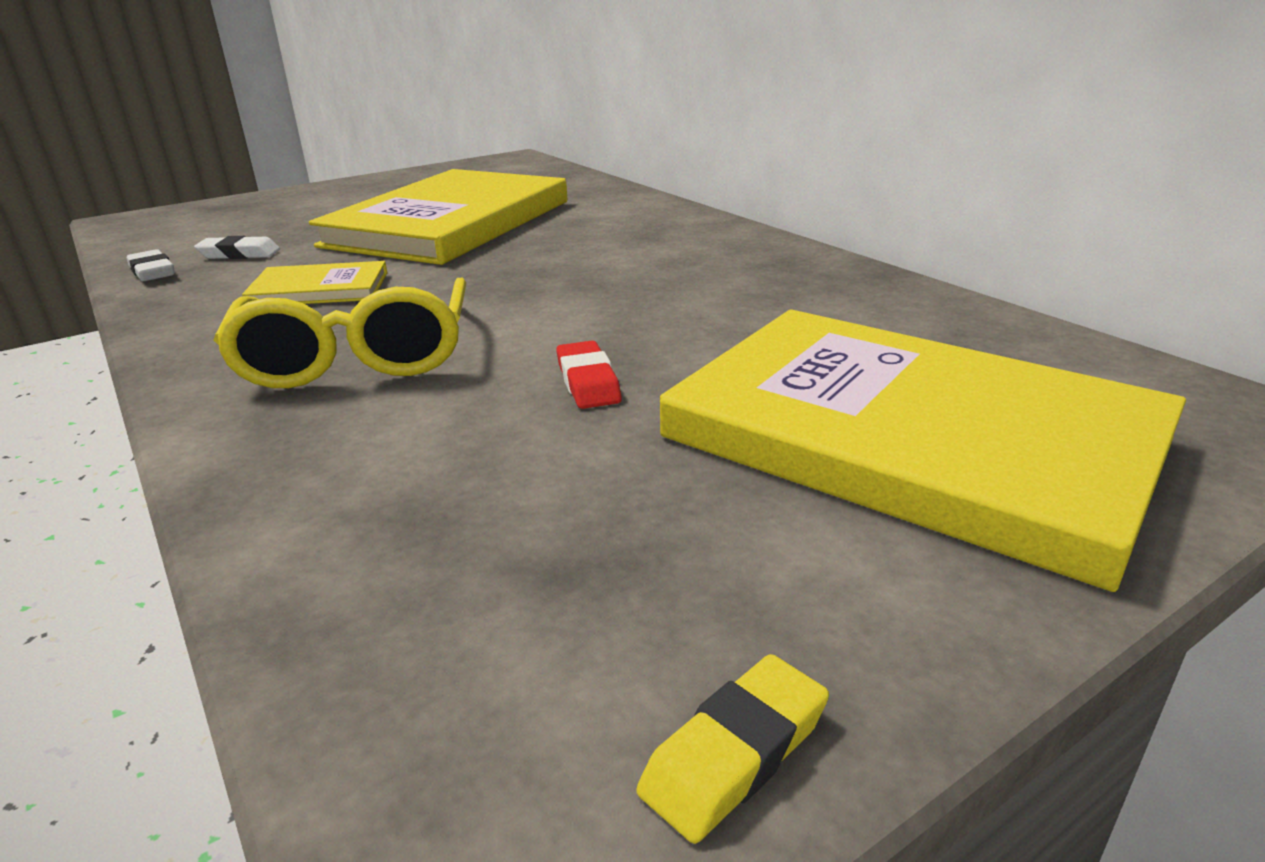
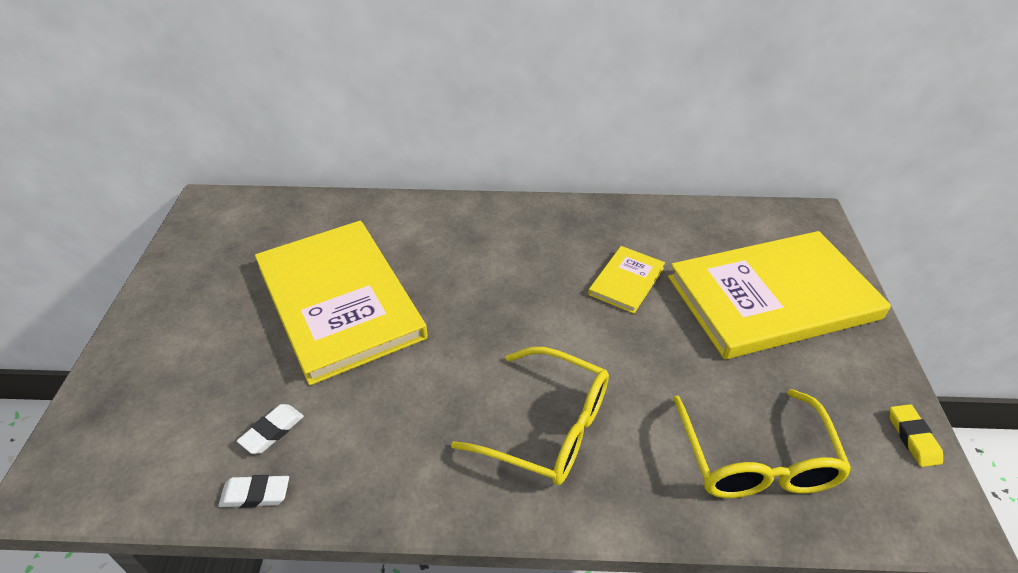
camera: 55 degrees left, 15 degrees up
(319, 289) = (410, 410): yellow book -> yellow book (626, 281)
(434, 532) = (756, 461): none -> yellow glasses
(588, 382) = (654, 356): red eraser -> none

